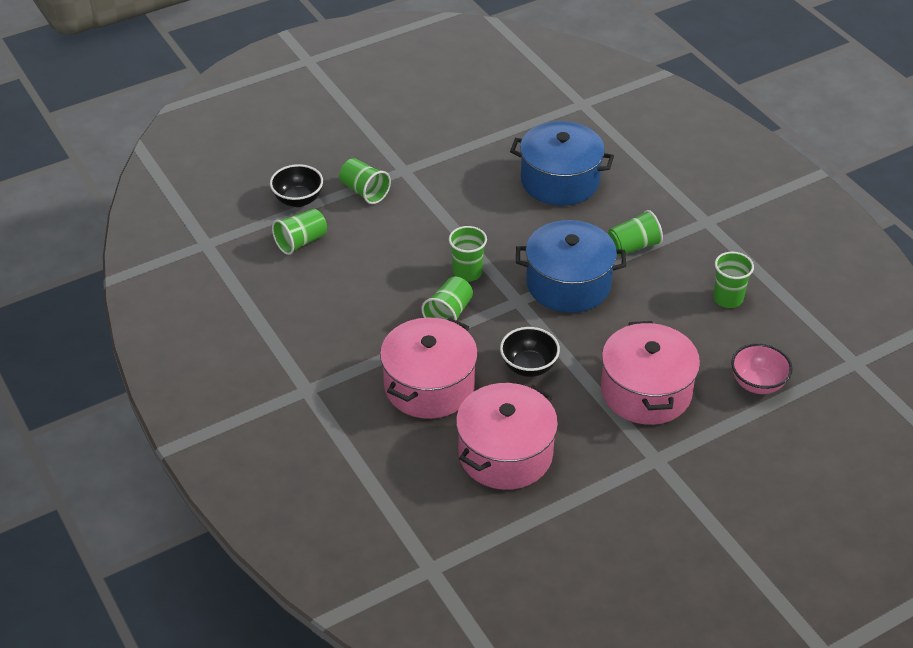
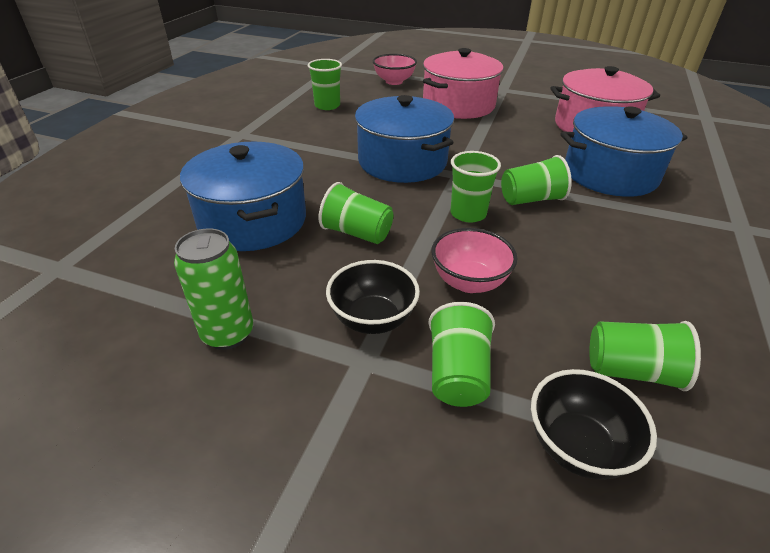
camera: 130 degrees left, 5 degrees down
(410, 231) = (469, 282): none -> pink bowl
(429, 385) = (610, 174): pink pot -> blue pot
(466, 140) = (228, 333): none -> green can
(528, 366) = (513, 145): black bowl -> black bowl (373, 319)
(633, 246) = (313, 151): green cup -> green cup (357, 233)

